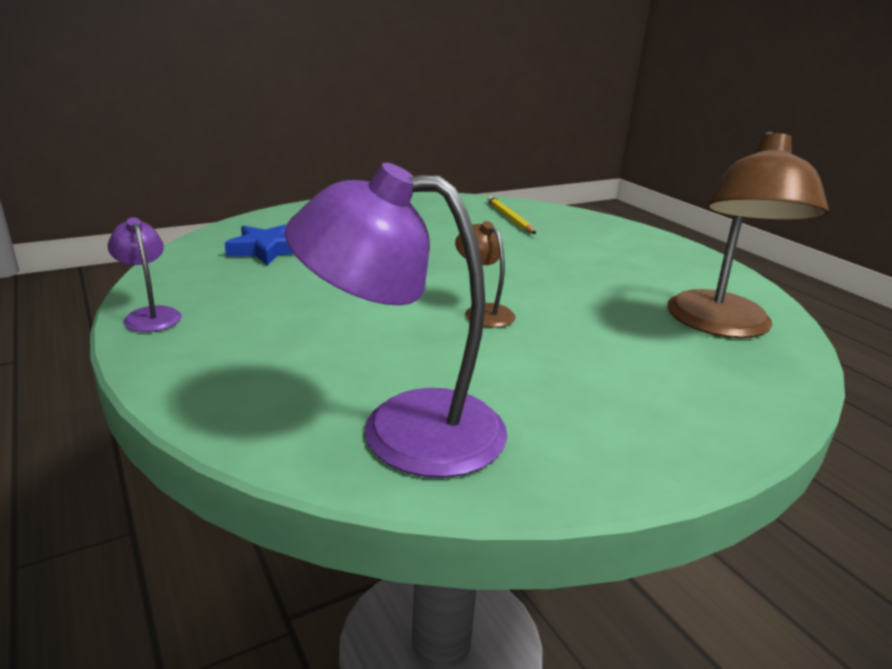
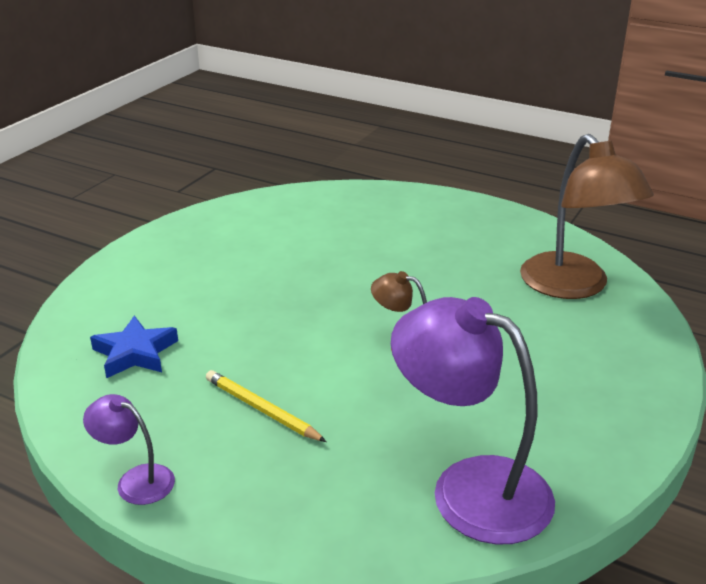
camera: 30 degrees left, 5 degrees up
(403, 429) = (469, 488): purple lamp -> purple lamp turned 60 degrees clockwise
(509, 218) = (306, 218): yellow pencil -> yellow pencil (262, 409)

